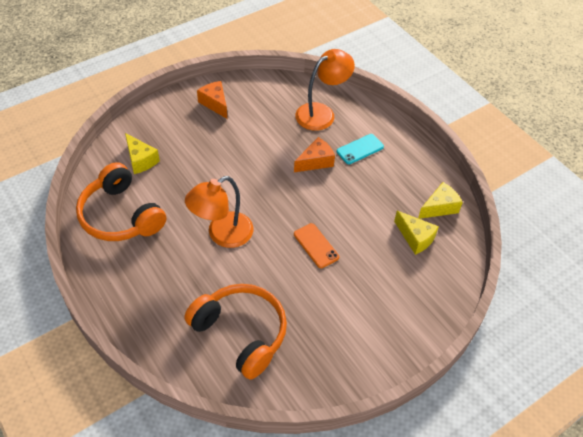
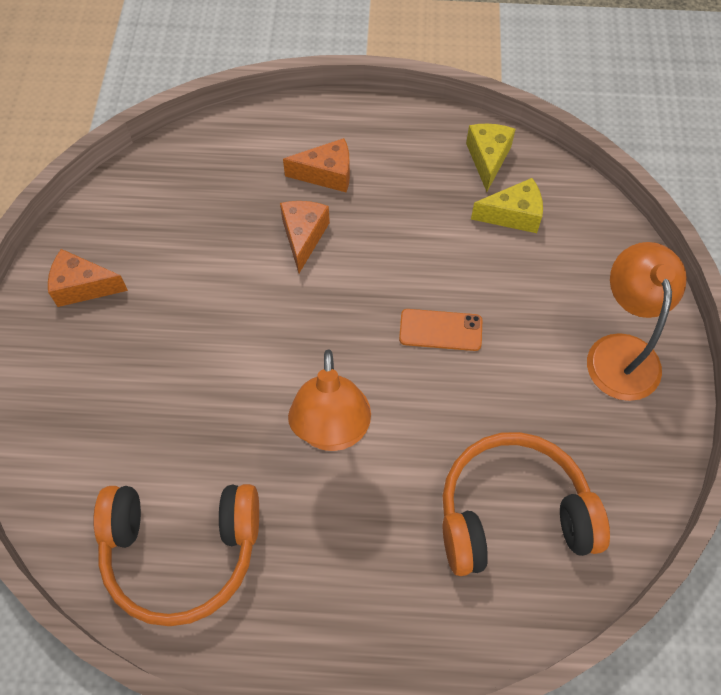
camera: 50 degrees left, 10 degrees up
(141, 160) = (98, 456): yellow cheese -> none
(321, 113) = (226, 173): orange lamp -> orange lamp (621, 351)
(360, 149) = (327, 174): turquoise phone -> orange cheese

